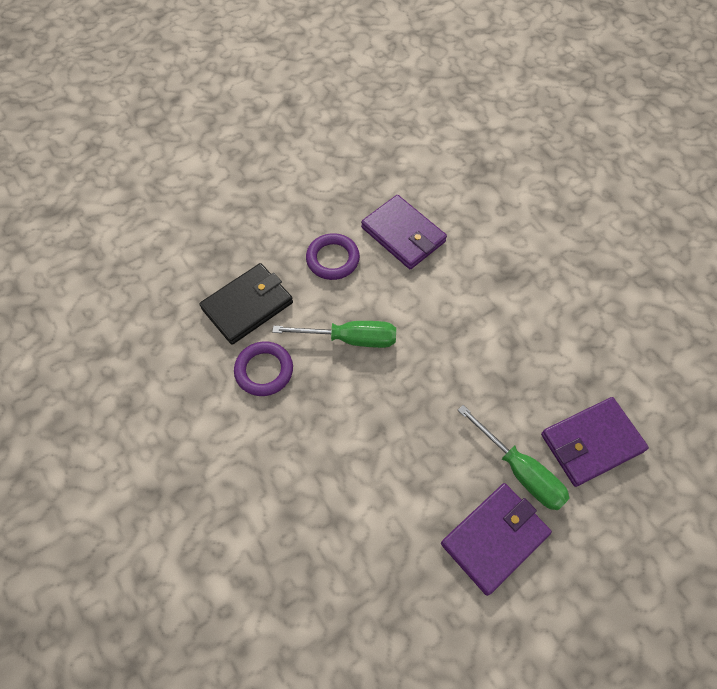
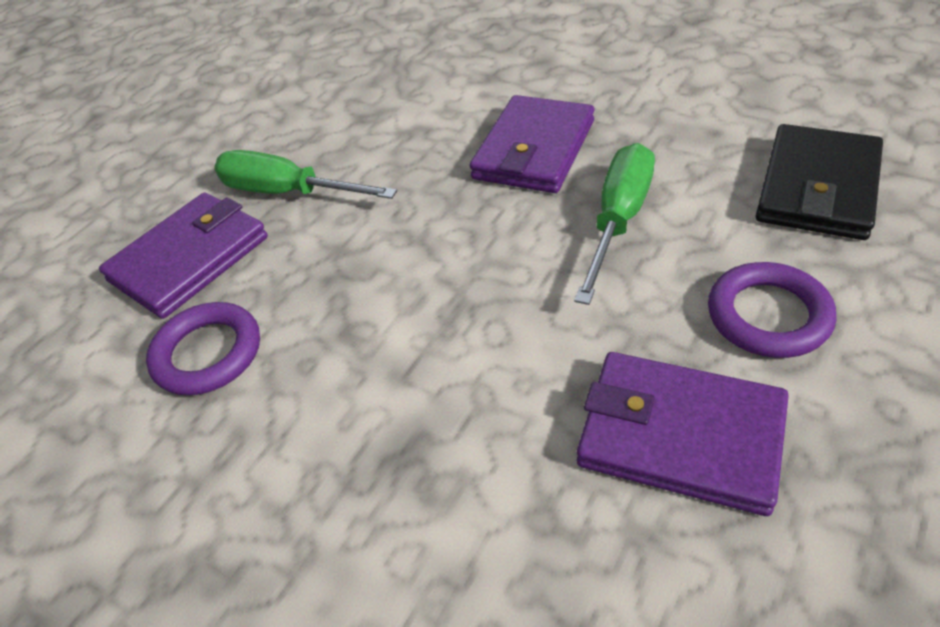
camera: 160 degrees right, 15 degrees down
(264, 370) = (700, 138): purple ring -> purple ring (208, 353)
(350, 339) = (618, 220): green screwdriver -> green screwdriver turned 135 degrees clockwise
(494, 538) = (303, 132): purple wallet -> purple wallet (534, 150)

